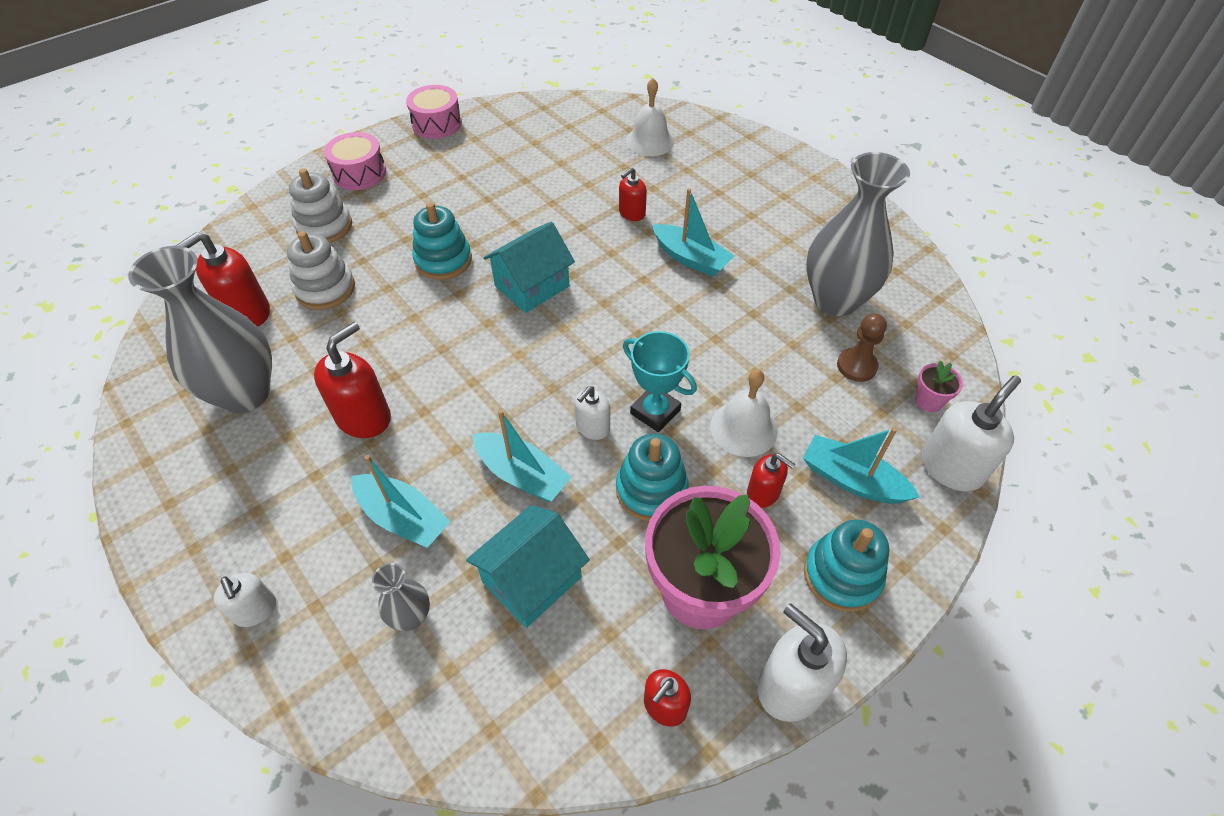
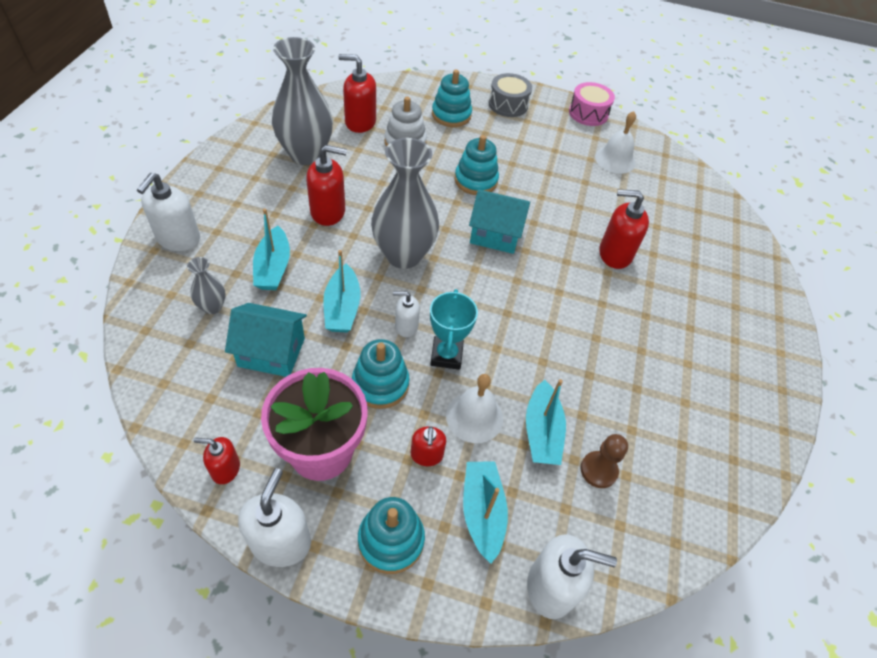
camera: 50 degrees right, 0 degrees up
(255, 610) = (178, 239): white soap dispenser -> white soap dispenser, size x1.69
(324, 226) = (451, 115): white stacking toy -> turquoise stacking toy
(359, 173) = (508, 105): pink drum -> grey drum
(631, 213) = (614, 254): red soap dispenser -> red soap dispenser, size x1.69
(649, 141) = (699, 228): white bell -> white bell (615, 159)
(690, 258) = (605, 309): turquoise boat -> turquoise boat (542, 431)
(835, 300) = (655, 426): grey vase -> grey vase (403, 255)
(928, 401) = (607, 541): pink flower pot -> none

